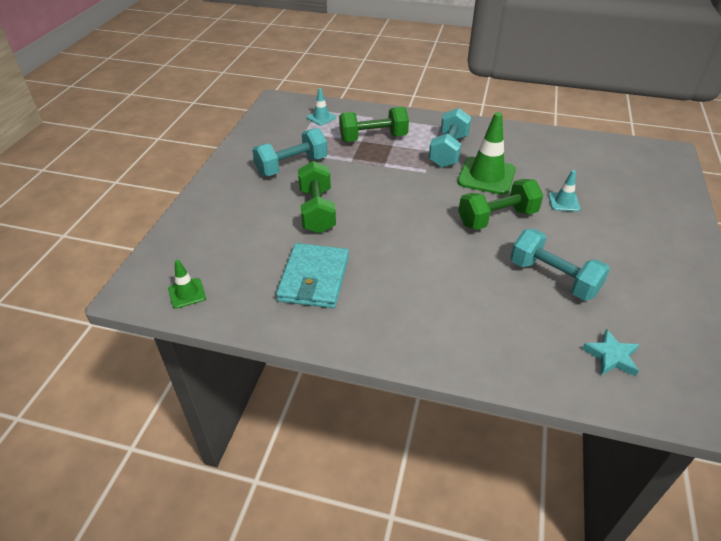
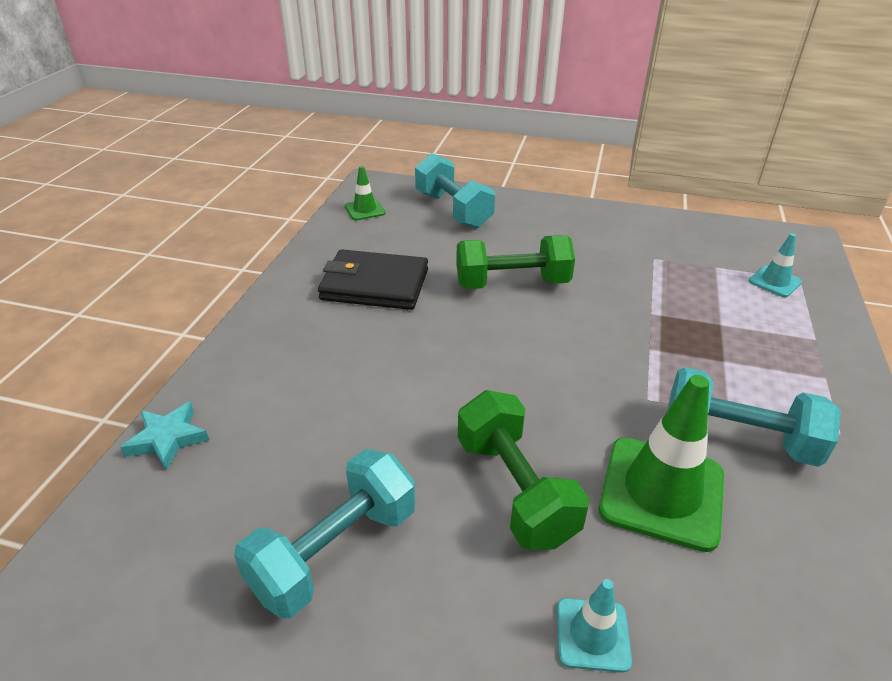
camera: 90 degrees right, 5 degrees down
(292, 166) = (616, 260): turquoise dumbbell -> turquoise dumbbell (453, 210)
(314, 278) = (374, 284): turquoise wallet -> black wallet
(373, 138) = (737, 338): green dumbbell -> none
(611, 356) = (123, 600): turquoise star -> turquoise star (168, 439)

